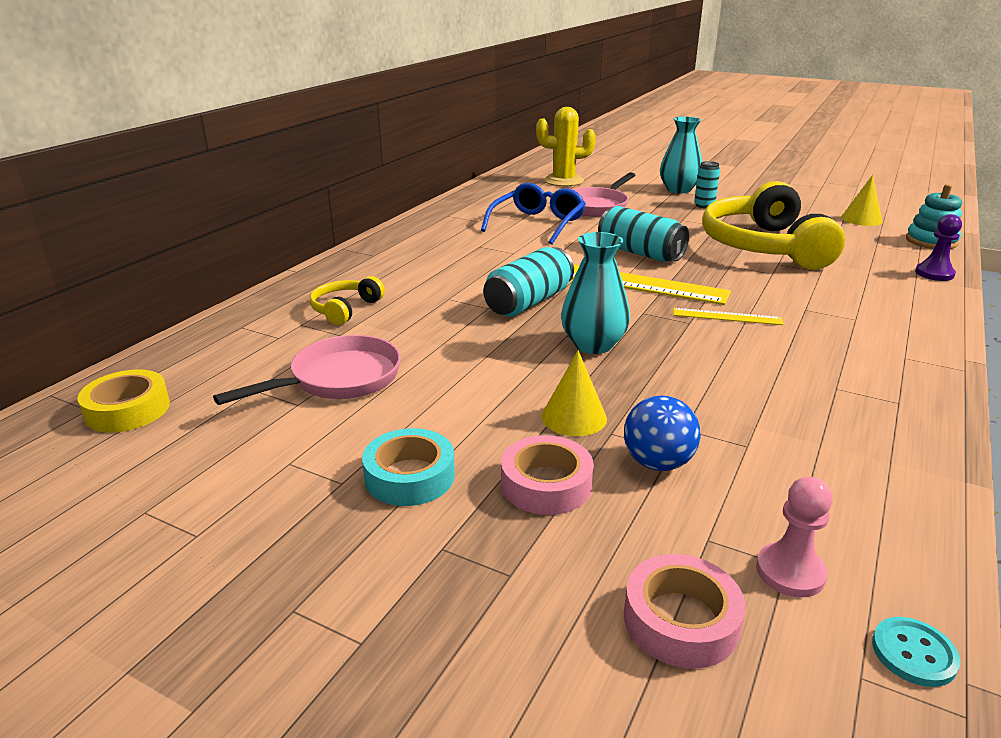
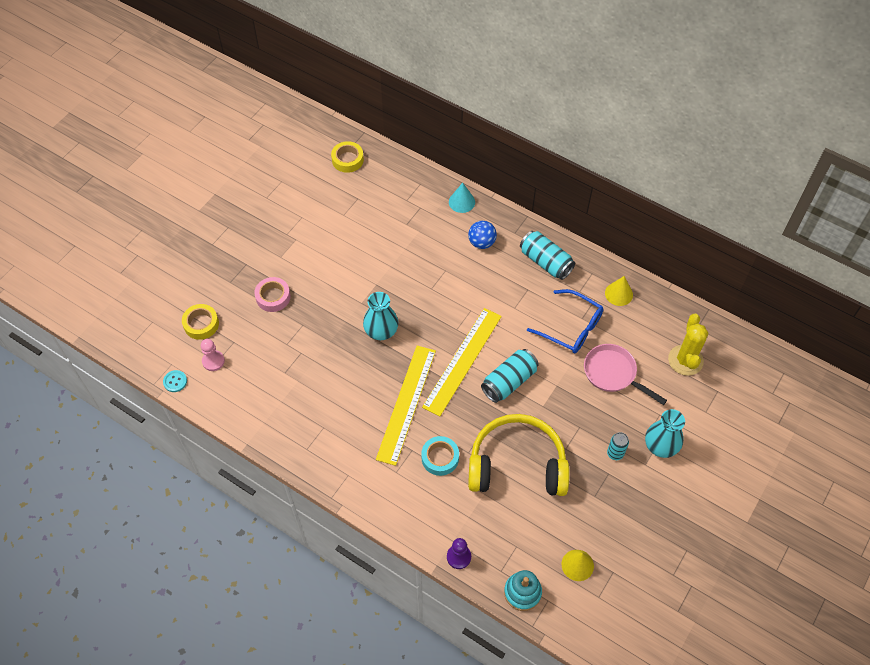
camera: 95 degrees right, 30 degrees up
(300, 291) = (461, 202): none -> turquoise cone
(338, 379) = (361, 227): pink pan -> none
(345, 309) = (436, 224): yellow headphones -> none
(409, 476) = (286, 254): turquoise tape -> turquoise tape (440, 458)
(529, 302) = (436, 308): turquoise can -> turquoise can (545, 262)
(574, 417) = (316, 313): yellow cone -> yellow cone (619, 294)
(657, 463) = (279, 336): blue ball -> blue ball (481, 243)
(680, 620) = (201, 324): pink tape -> yellow tape
(727, 316) = (406, 404): yellow ruler -> yellow ruler, size x2.17

